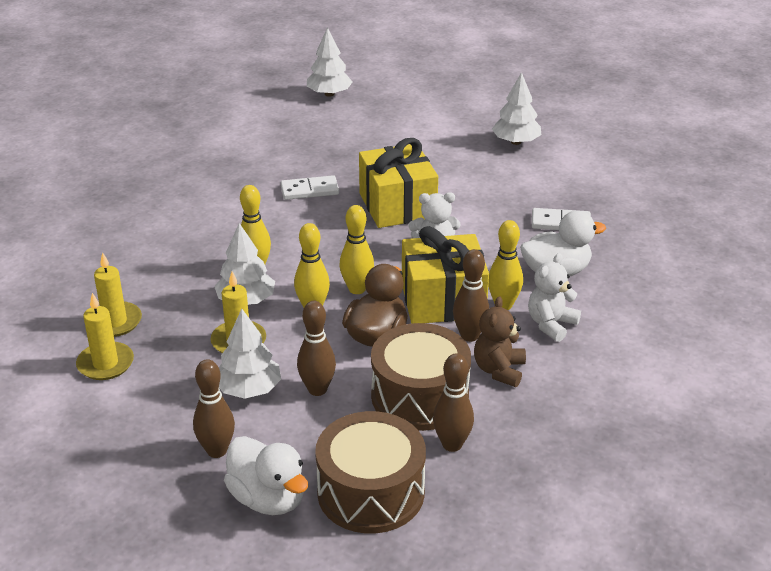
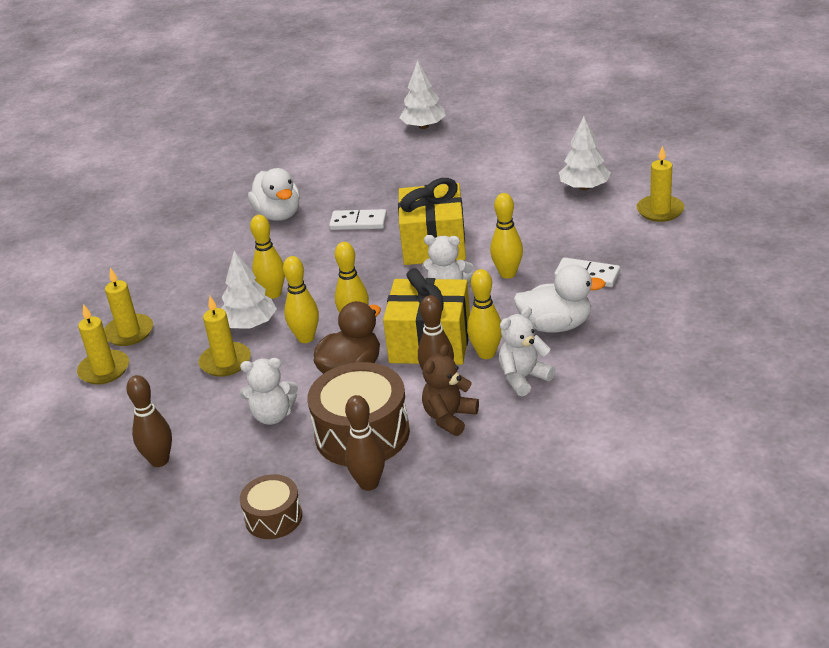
camera: 20 degrees right, 0 degrees up
(249, 389) = (213, 408): white tree -> none
(268, 499) = (182, 510): white duck -> white duck (278, 214)
(317, 389) = (273, 415): brown bowling pin -> white teddy bear
(371, 492) = (273, 517): brown drum -> brown drum, size x0.56
(485, 228) = (508, 274): none -> yellow bowling pin
(597, 159) = (660, 211): none -> yellow candle

